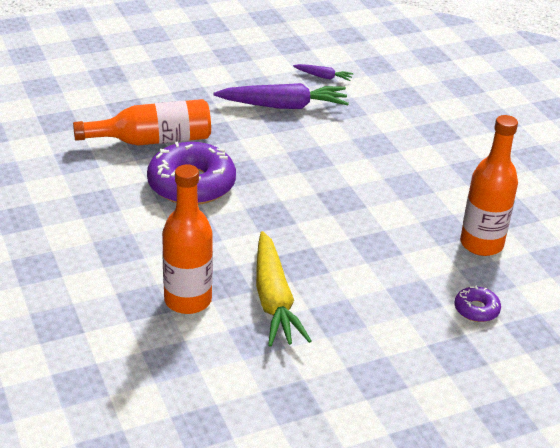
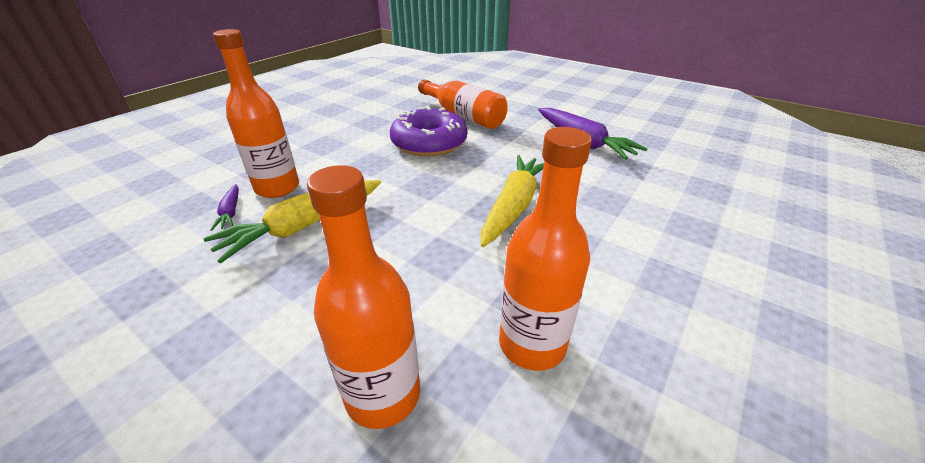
camera: 60 degrees right, 0 degrees up
(323, 77) = (654, 143): purple carrot -> purple carrot (230, 212)
(345, 187) = (514, 206): none -> yellow carrot
(476, 309) = (383, 394): purple donut -> orange bottle

